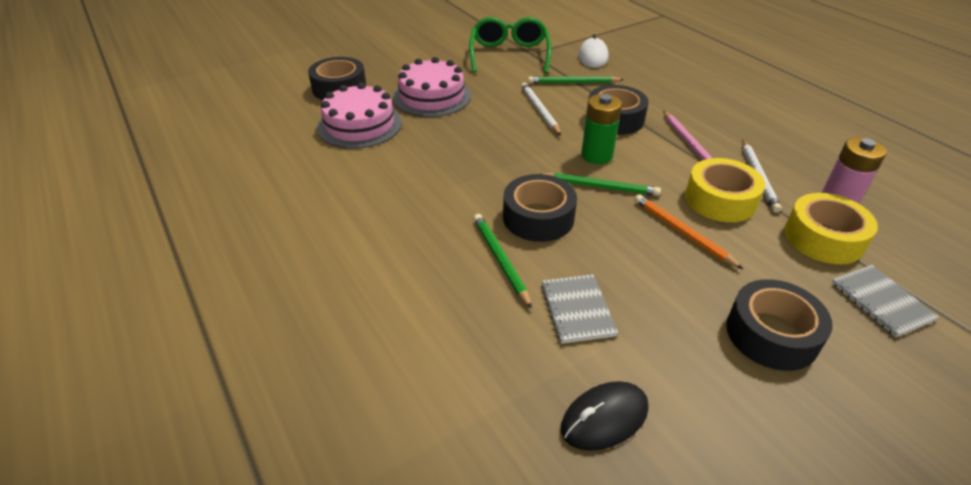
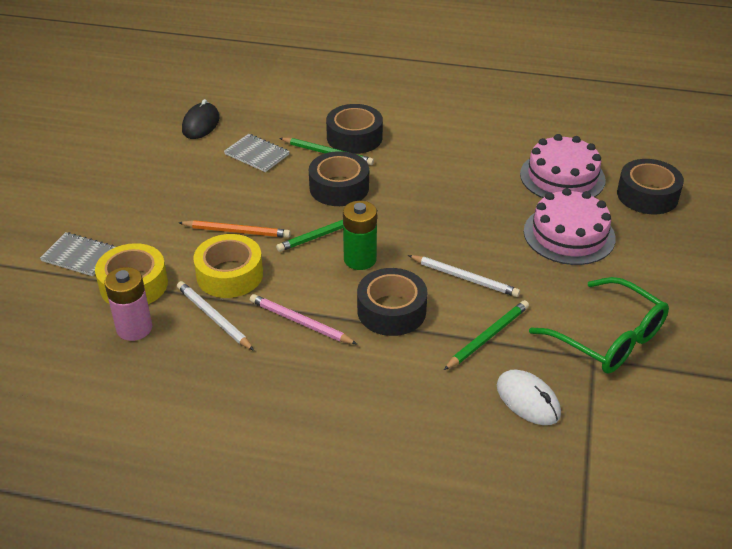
camera: 135 degrees right, 0 degrees up
(771, 334) = (141, 199): black tape -> black tape (354, 137)

